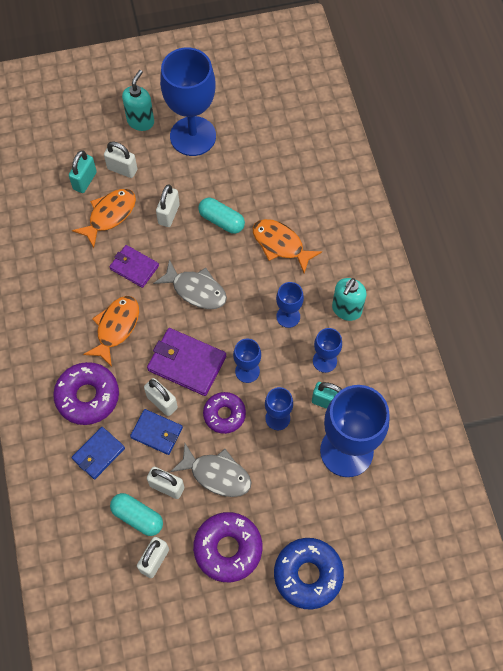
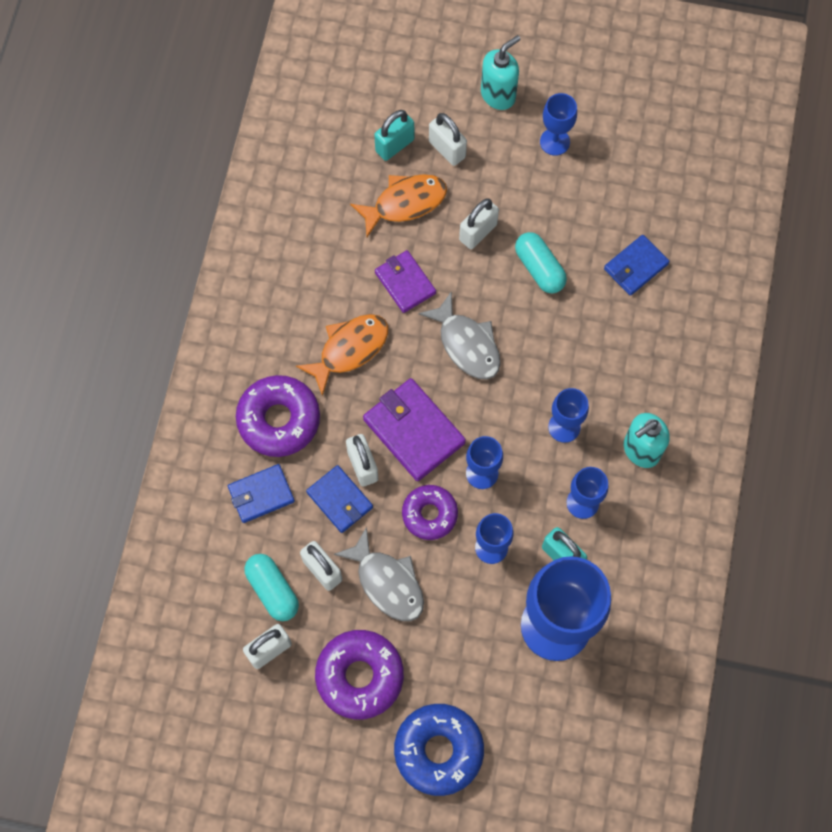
camera: 25 degrees right, 5 degrees up
(193, 136) = (554, 142): blue goblet -> blue goblet, size x0.48
(280, 244) = (598, 331): orange fish -> none
(285, 194) = (635, 267): none -> blue wallet

